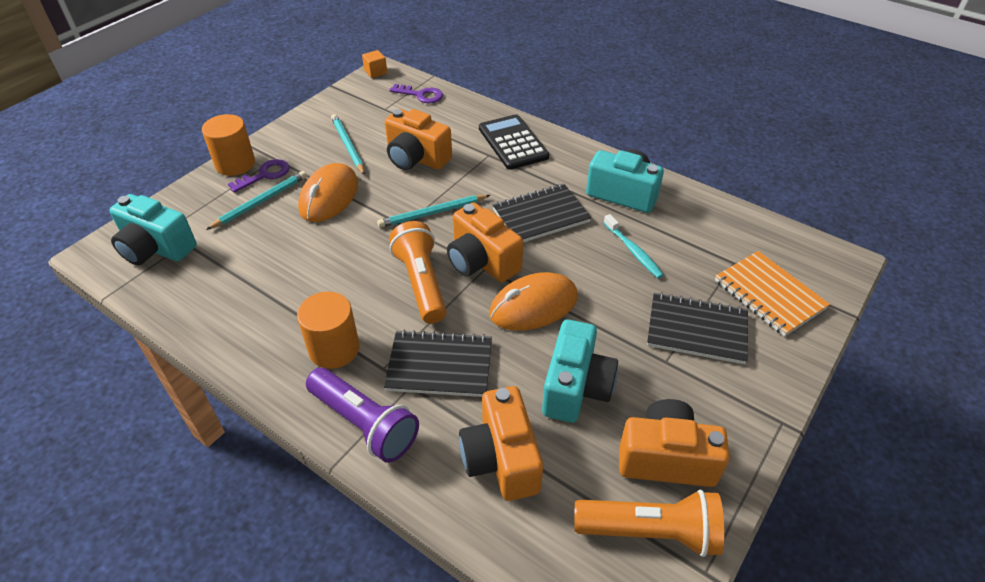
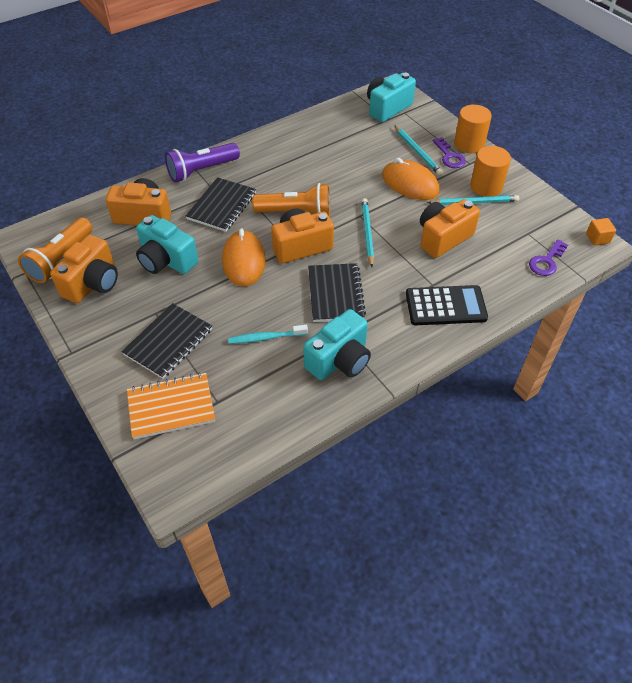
camera: 110 degrees right, 5 degrees up
(334, 349) = (261, 167): orange cylinder -> orange cylinder (486, 186)

